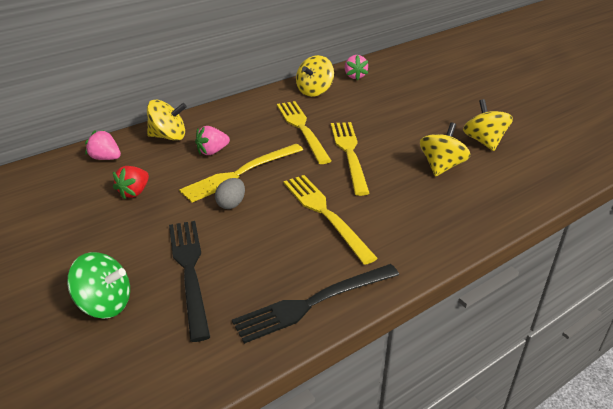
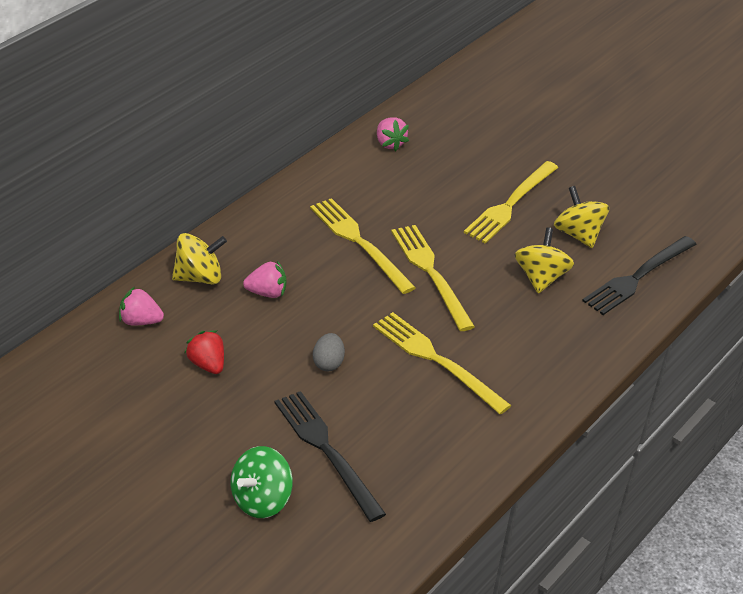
camera: 20 degrees left, 5 degrees up
(105, 304) = (261, 500): green spinning top -> green spinning top turned 135 degrees clockwise
(134, 192) = (207, 364): red strawberry -> red strawberry turned 135 degrees clockwise
(212, 151) = (266, 293): pink strawberry -> pink strawberry turned 135 degrees counterclockwise
(240, 173) = (317, 320): yellow fork -> yellow fork (510, 204)
(313, 302) = (466, 463): black fork -> black fork (638, 277)
(314, 91) = (348, 177): yellow spinning top -> none

